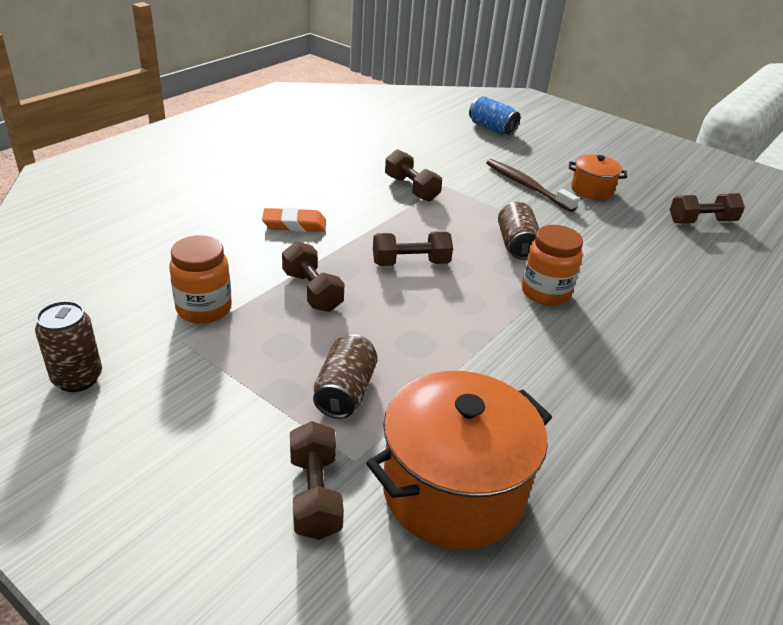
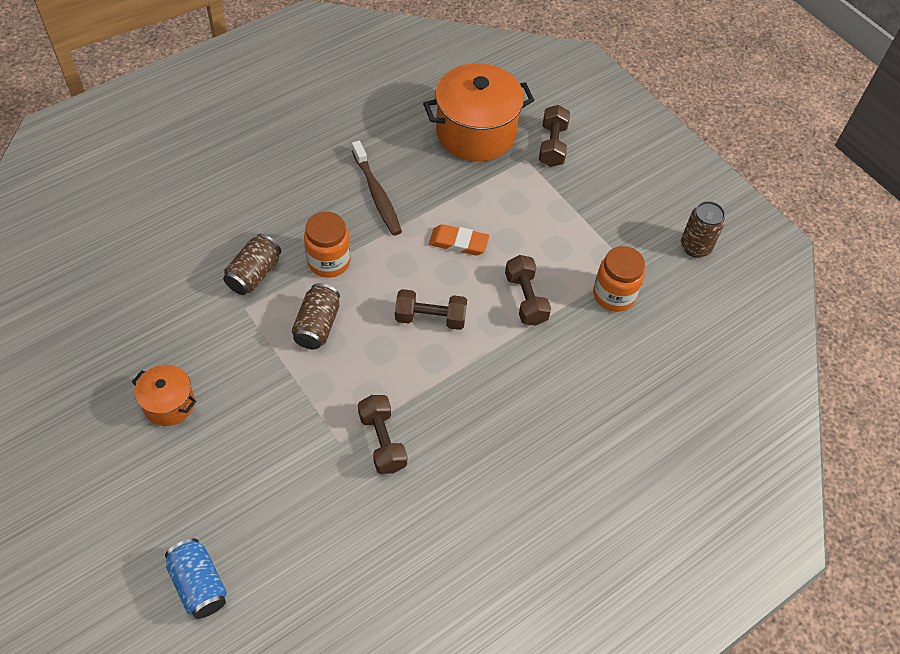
camera: 165 degrees left, 20 degrees up
(294, 224) = (526, 394): orange eraser -> orange eraser (458, 243)
(345, 392) = (521, 203): brown can -> brown can (254, 274)
(526, 186) = (243, 424): brown toothbrush -> brown toothbrush (377, 194)
(701, 221) = (93, 327): brown dumbbell -> none

